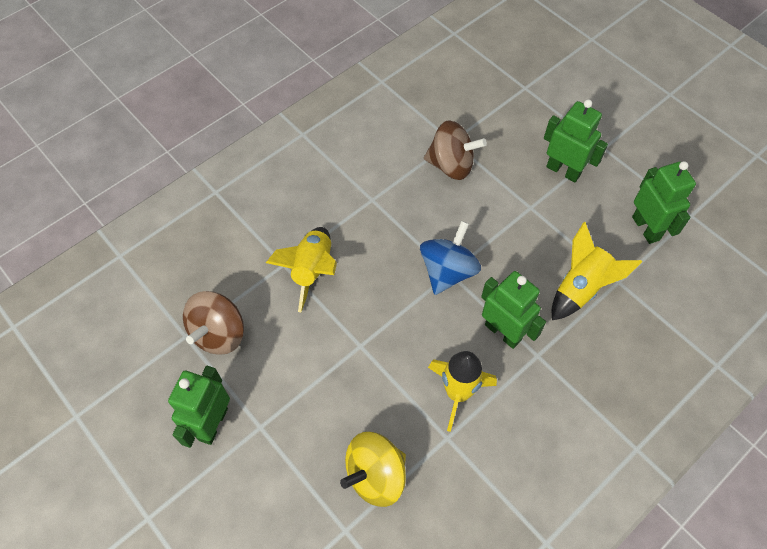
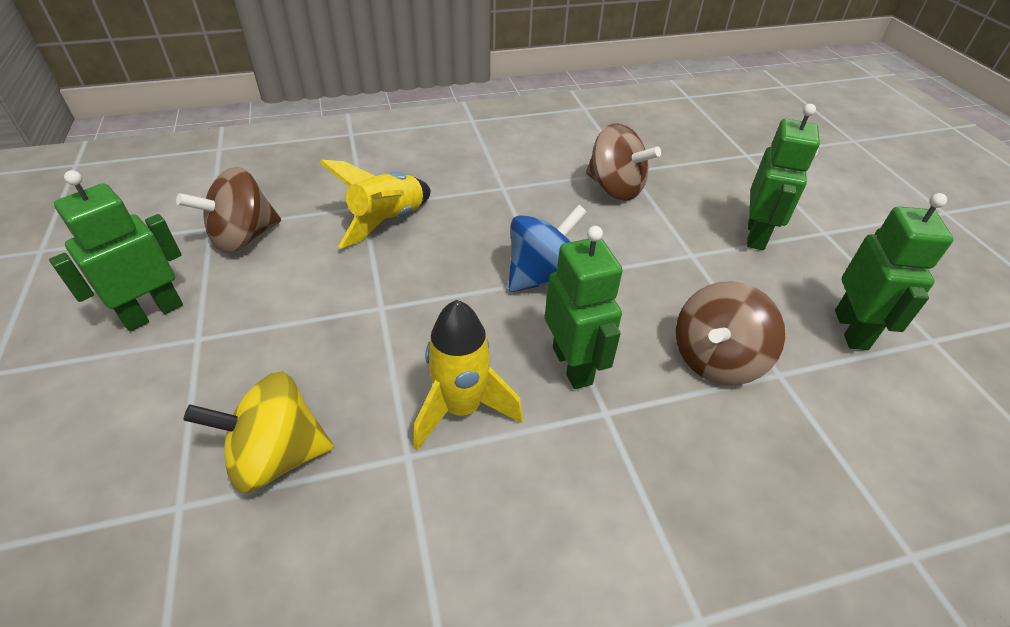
camera: 25 degrees right, 15 degrees down
(563, 171) = (756, 235): green robot -> green robot turned 45 degrees clockwise
(580, 288) = (716, 359): yellow rocket -> brown spinning top

